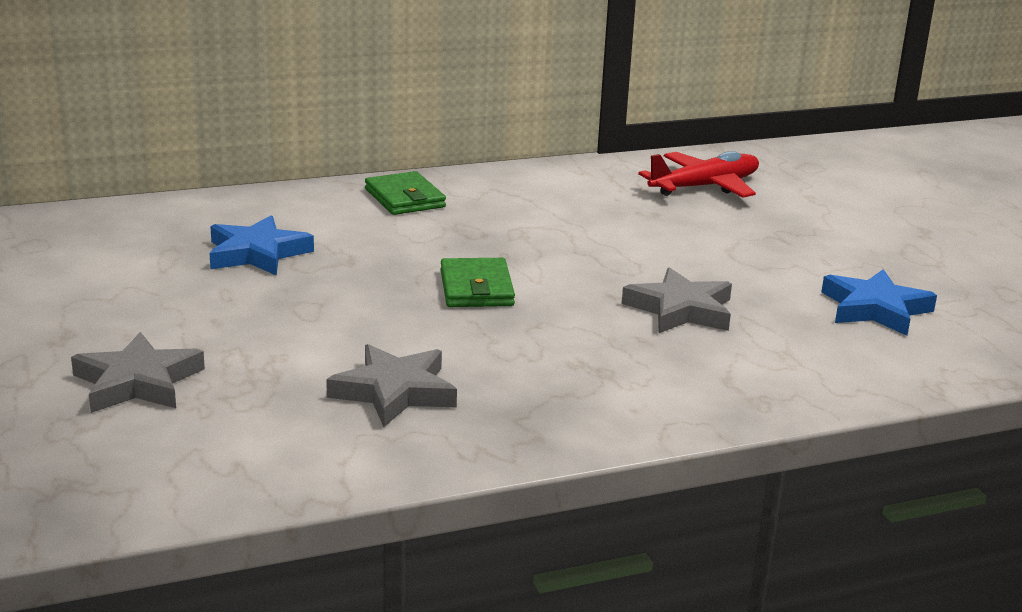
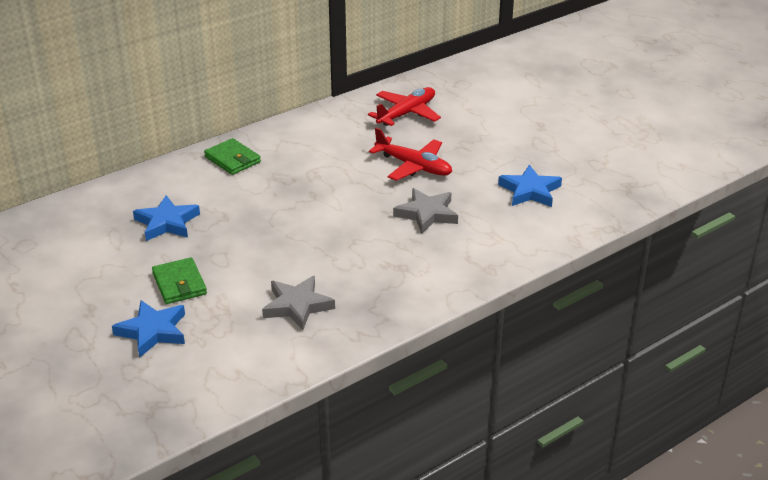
camera: 15 degrees left, 10 degrees up
(137, 382) = (153, 331): grey star -> blue star
(476, 288) = (308, 222): green wallet -> green wallet (179, 284)
(686, 248) = (414, 166): none -> red plane

